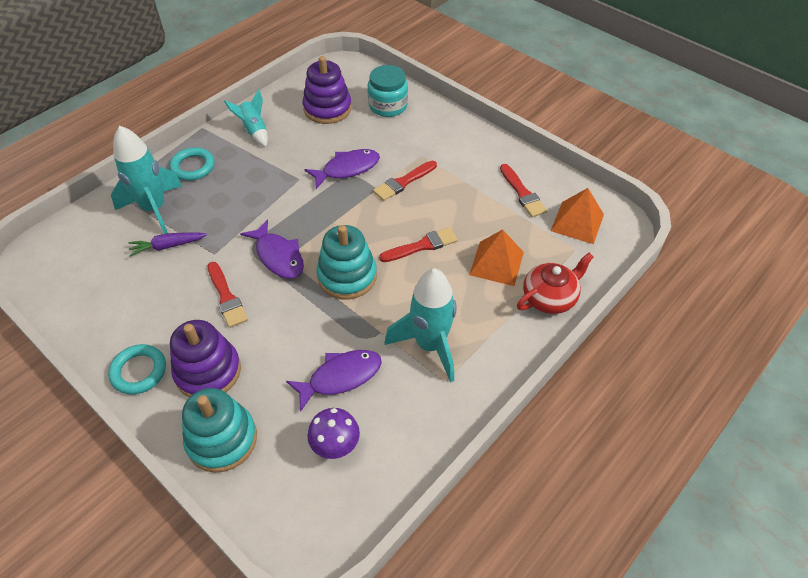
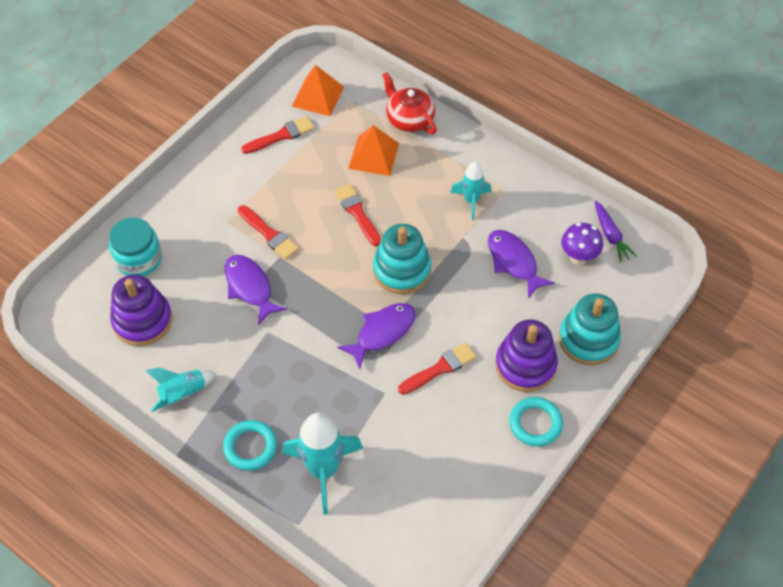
camera: 95 degrees left, 5 degrees up
(168, 246) = (378, 441): purple carrot -> purple carrot (610, 235)
(430, 345) = (471, 201): turquoise rocket -> turquoise rocket, size x0.58

